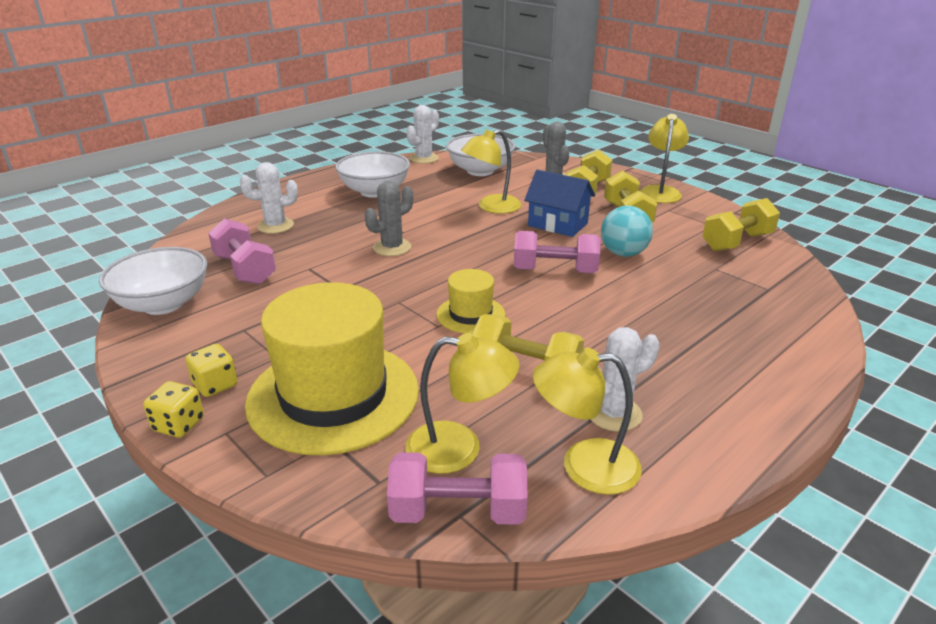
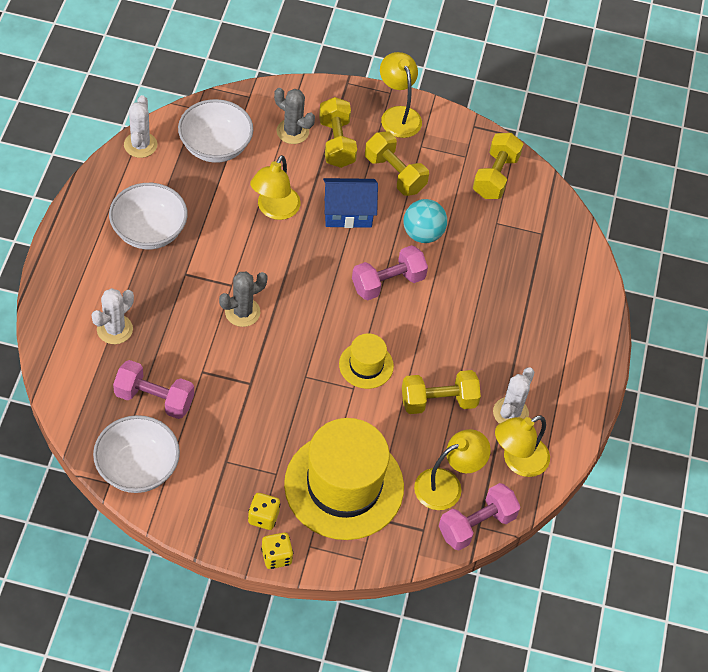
camera: 40 degrees left, 25 degrees up
(392, 247) = (242, 312): grey cactus -> grey cactus turned 45 degrees clockwise

